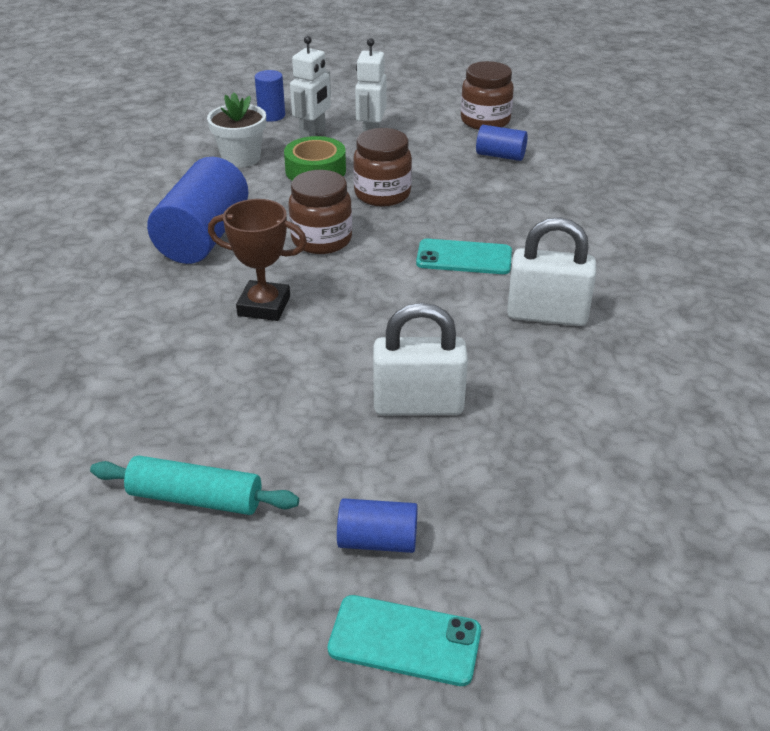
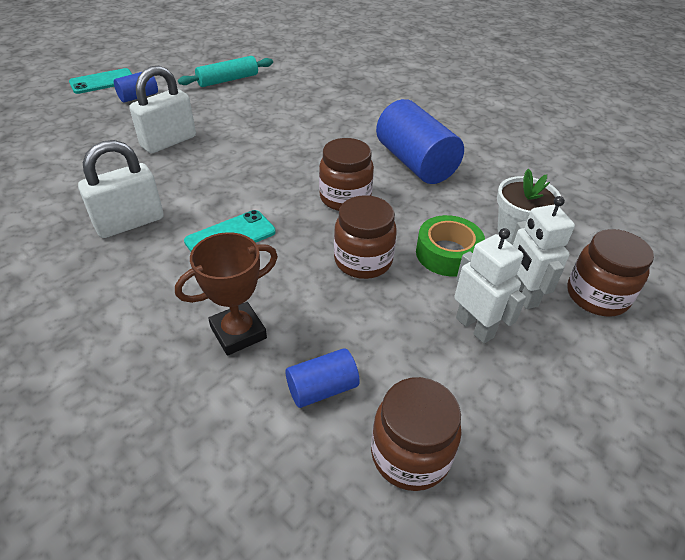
camera: 135 degrees right, 5 degrees up
(264, 306) = (313, 146): brown trophy -> brown trophy (238, 332)
(271, 116) = (596, 296): blue cylinder -> brown jar

